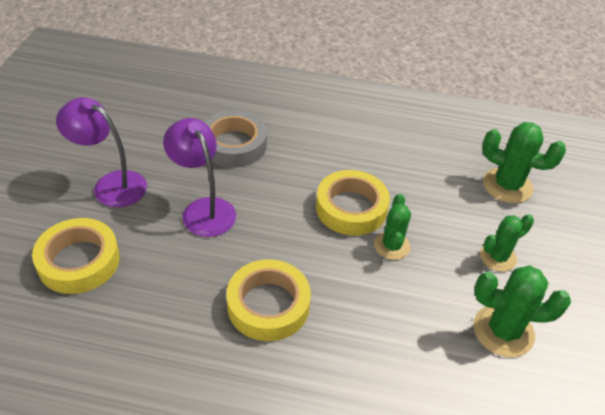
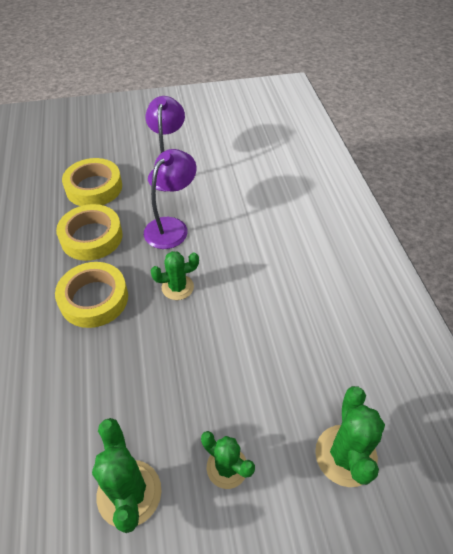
camera: 70 degrees right, 5 degrees up
(234, 144) = (253, 216): grey tape -> none
(351, 208) = (226, 319): yellow tape -> yellow tape (91, 237)
(391, 246) = (195, 365): green cactus -> green cactus (177, 287)

